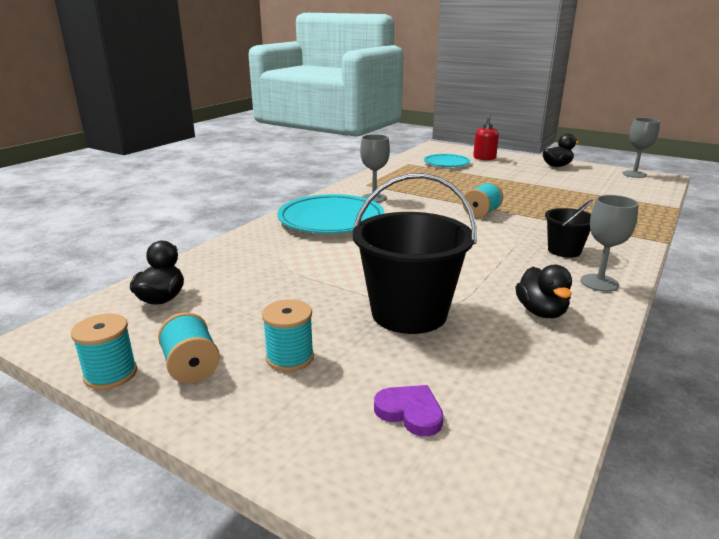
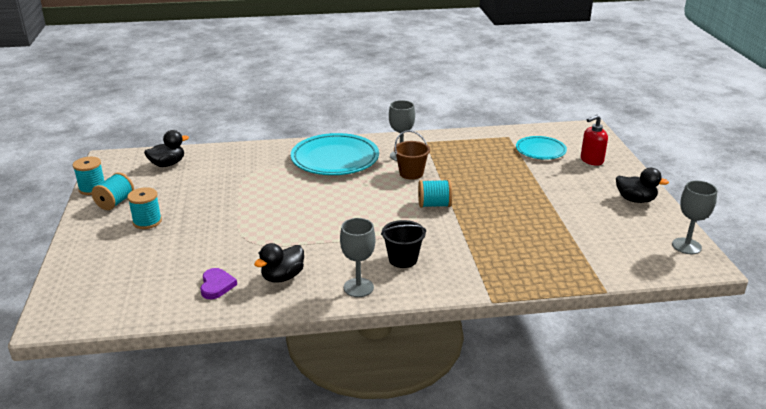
camera: 50 degrees right, 5 degrees up
(409, 313) = (230, 235): black bucket -> none
(410, 412) = (130, 270): purple heart -> purple heart (216, 286)
(412, 204) = (411, 173): none -> brown bucket

